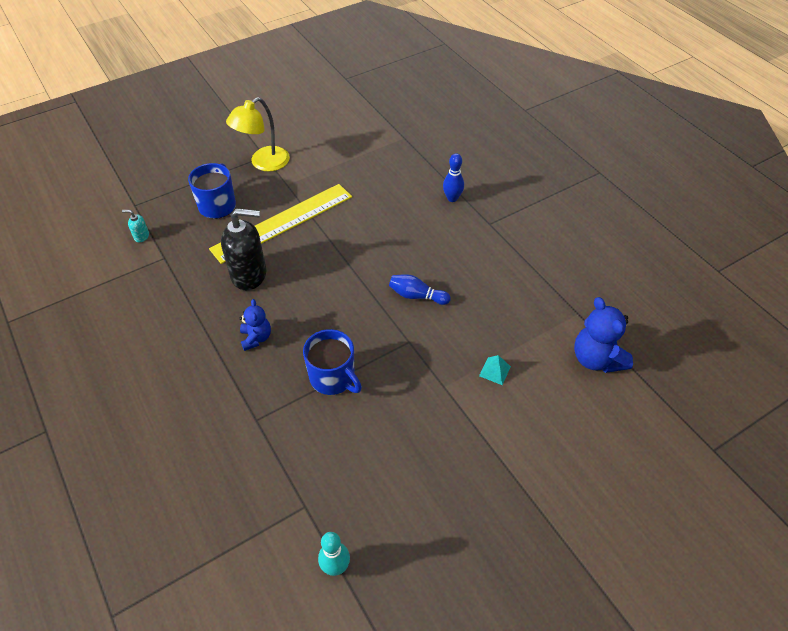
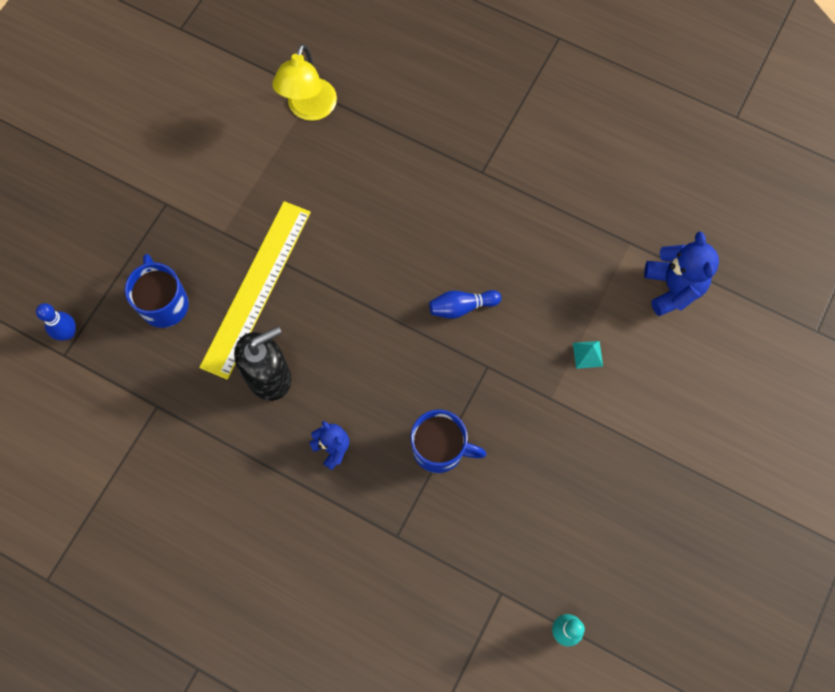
camera: 30 degrees left, 20 degrees up
(141, 236) = (108, 392): turquoise soap dispenser -> none
(263, 163) = (173, 215): yellow lamp -> yellow lamp (309, 109)
(452, 198) = (422, 156): blue bowling pin -> blue bowling pin (68, 333)
(596, 359) = (673, 288): blue teddy bear -> blue teddy bear turned 135 degrees counterclockwise

